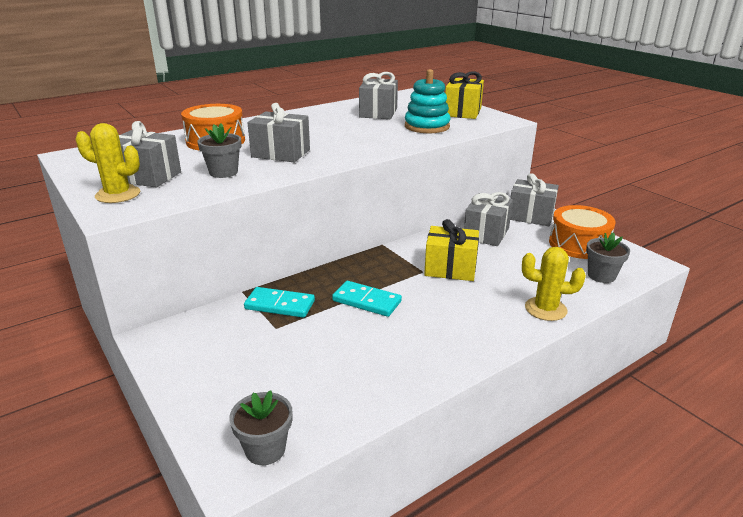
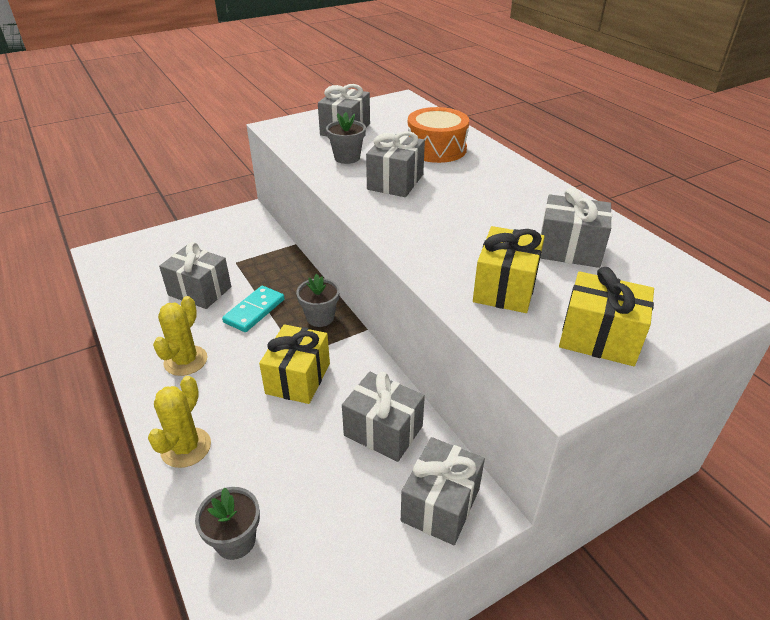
camera: 95 degrees right, 10 degrees up
(118, 194) = (310, 124): yellow cactus -> yellow cactus (185, 361)
(265, 449) = (109, 262): grey flower pot -> grey flower pot (320, 317)
(279, 305) = (266, 263): turquoise domino -> none
(335, 343) = (200, 291): none -> grey gift
(427, 126) = (505, 288): turquoise stacking toy -> yellow gift
(578, 244) = (333, 544): orange drum -> none

